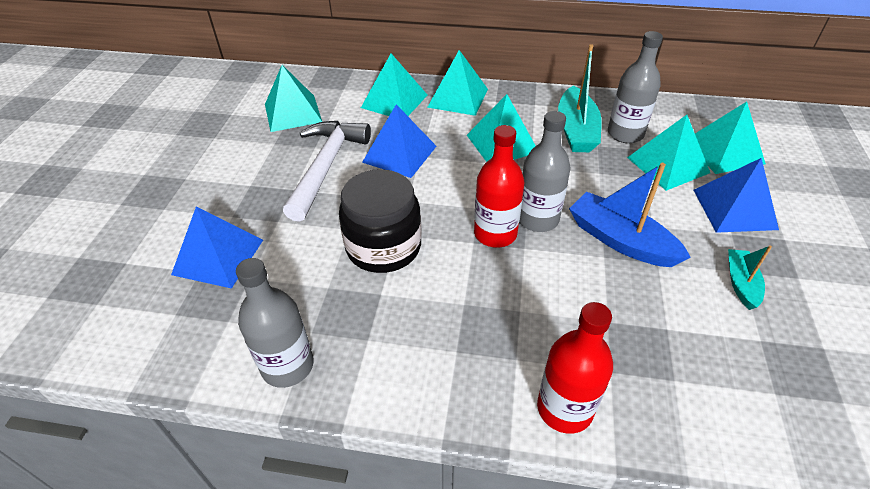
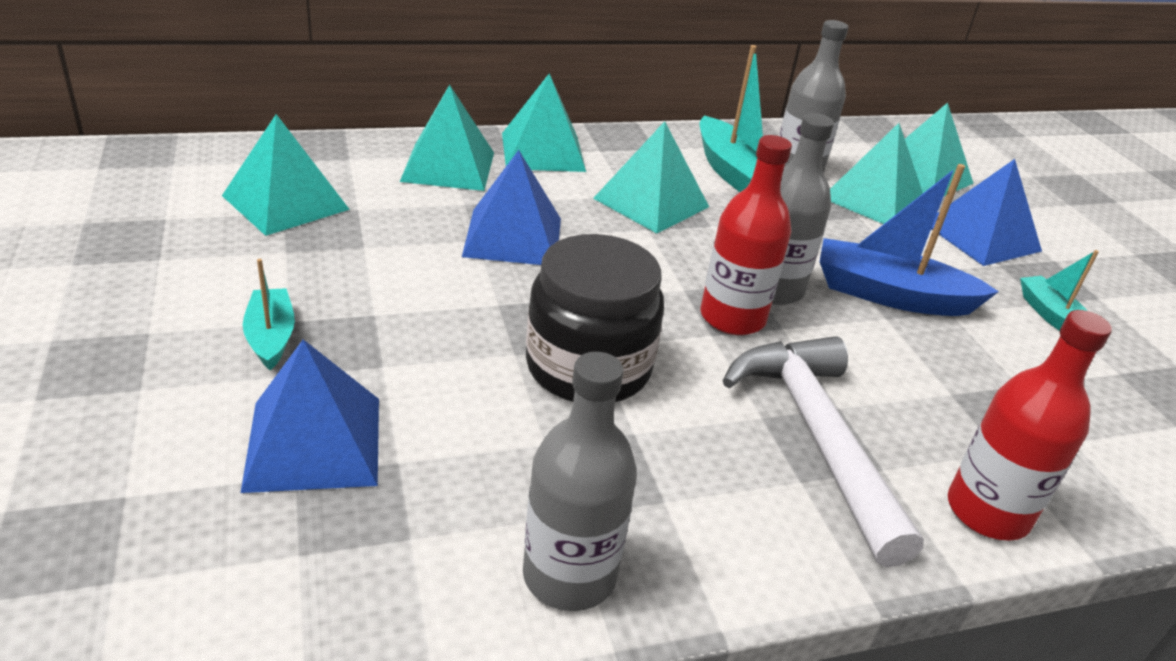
camera: 30 degrees left, 10 degrees down
(236, 193) = (271, 337): none -> turquoise boat
(326, 167) = (407, 272): white hammer -> white hammer (817, 437)

